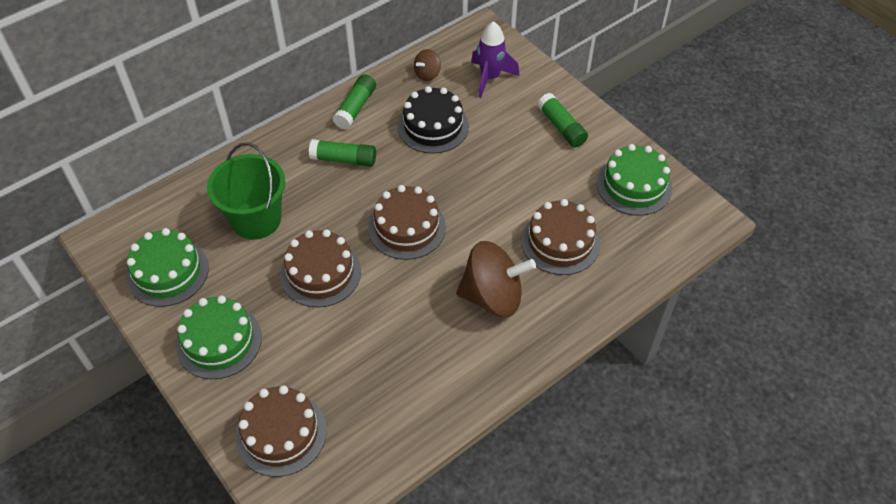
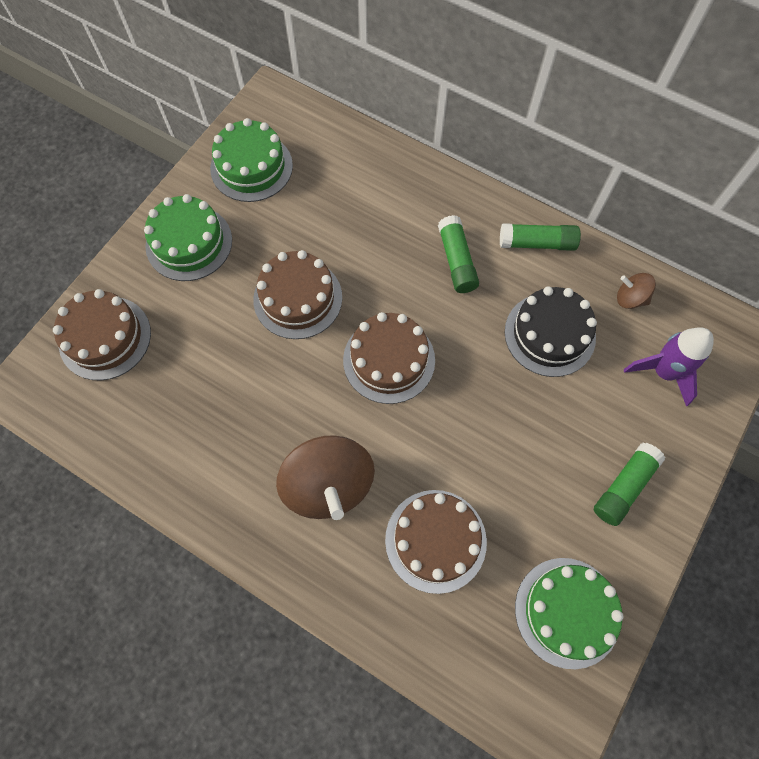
camera: 70 degrees right, 15 degrees up
(256, 219) = (342, 213): green bucket -> none

